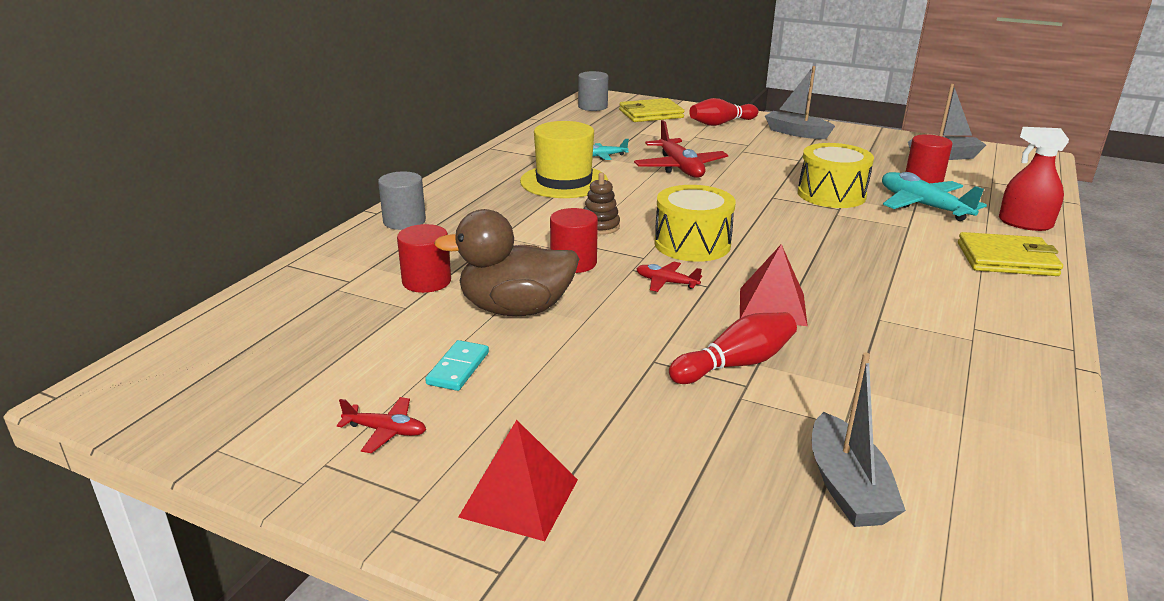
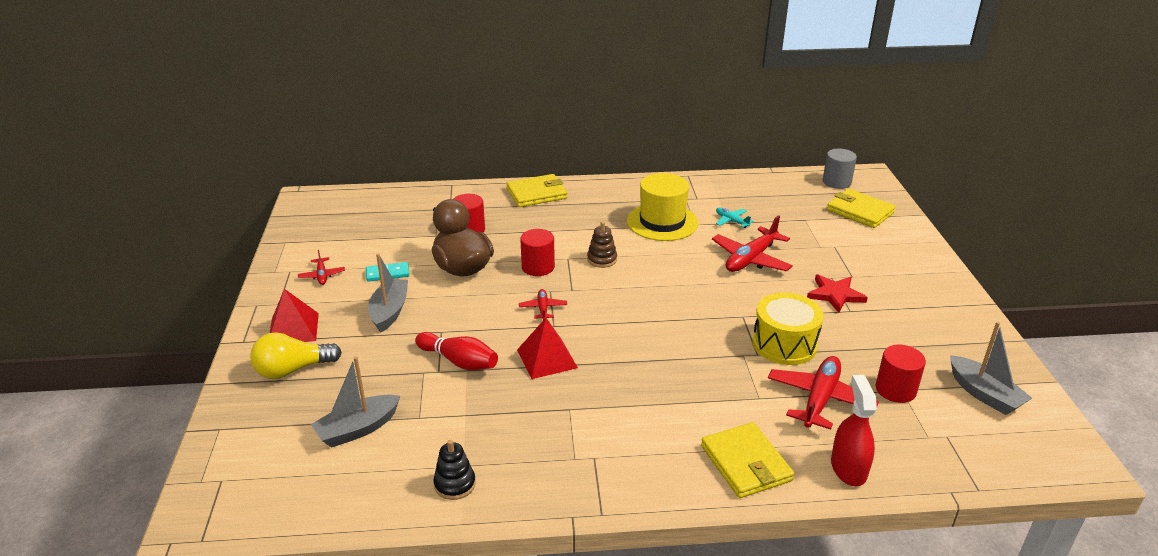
camera: 60 degrees right, 5 degrees up
(404, 221) = (537, 193): grey cylinder -> yellow wallet
(644, 524) = (292, 370): none -> yellow light bulb
(692, 244) = (612, 303): yellow drum -> none
(721, 123) = (888, 250): red bowling pin -> none
(771, 157) = (835, 295): none -> red star
(796, 133) = (922, 293): grey boat -> grey boat (389, 311)
(923, 206) = (819, 399): turquoise plane -> red plane
(1001, 431) = (455, 484): none -> black stacking toy

